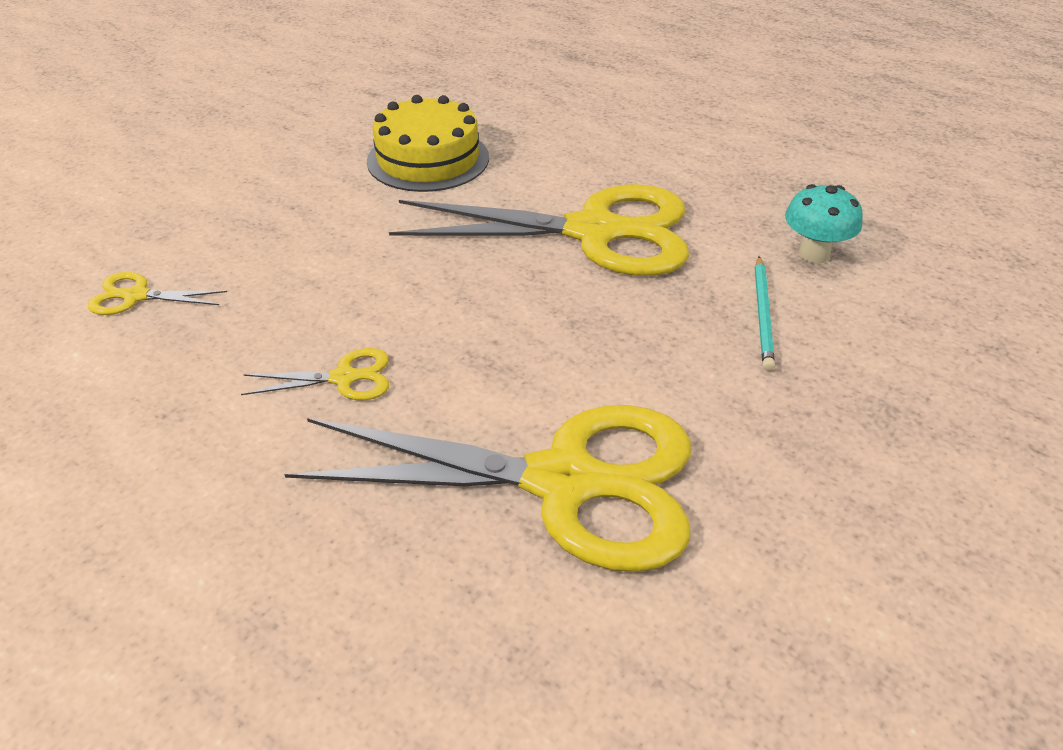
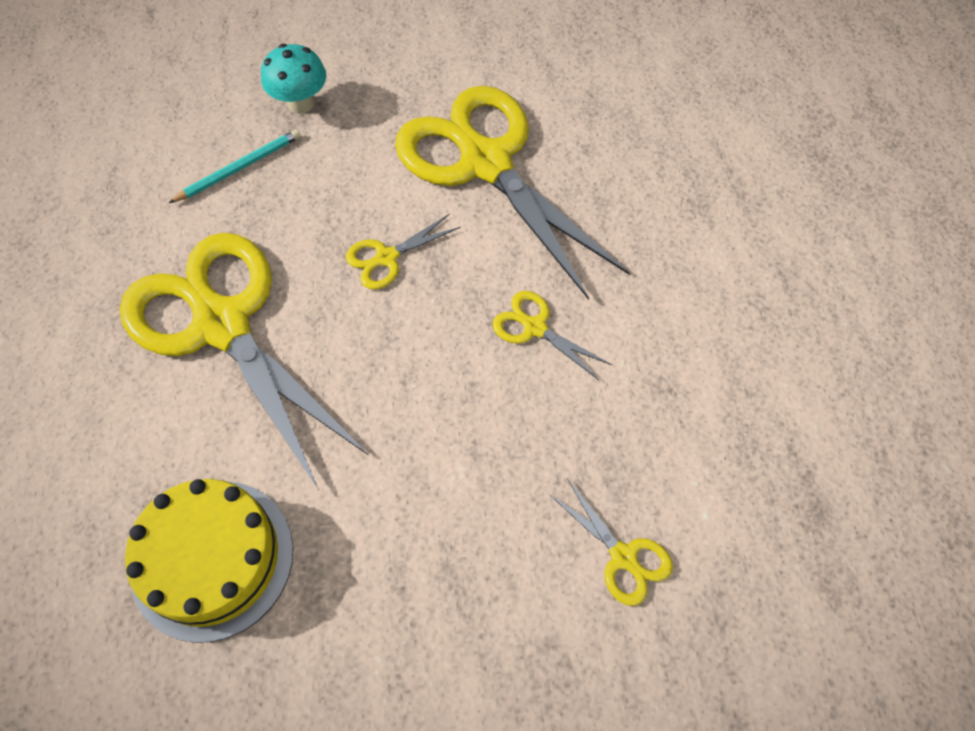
camera: 135 degrees left, 20 degrees up
(540, 340) = (387, 257): none -> yellow scissors
(814, 254) = (131, 181): turquoise mushroom -> turquoise mushroom (301, 103)

